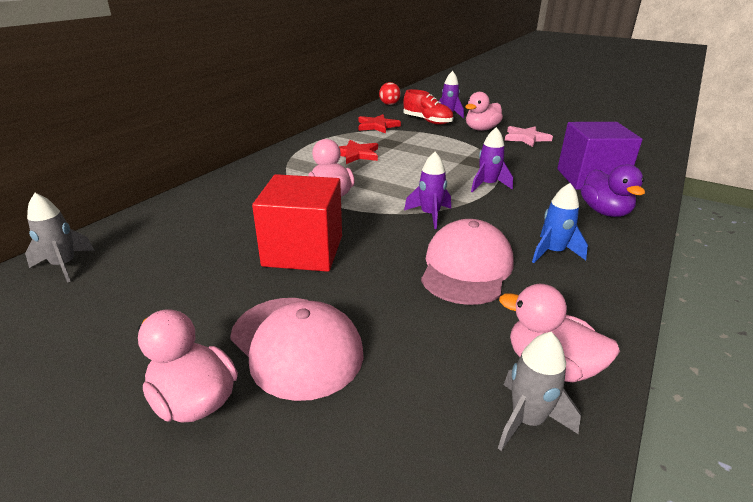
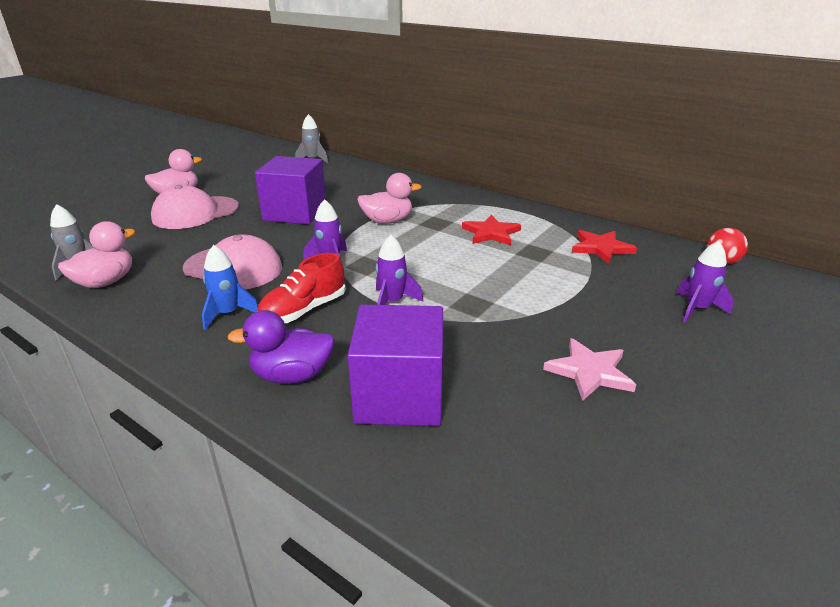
camera: 95 degrees right, 0 degrees up
(303, 251) = (295, 213): red cube -> purple cube
(427, 121) = (644, 286): red shoe -> red shoe (304, 310)
(481, 129) = (622, 331): pink duck -> none

